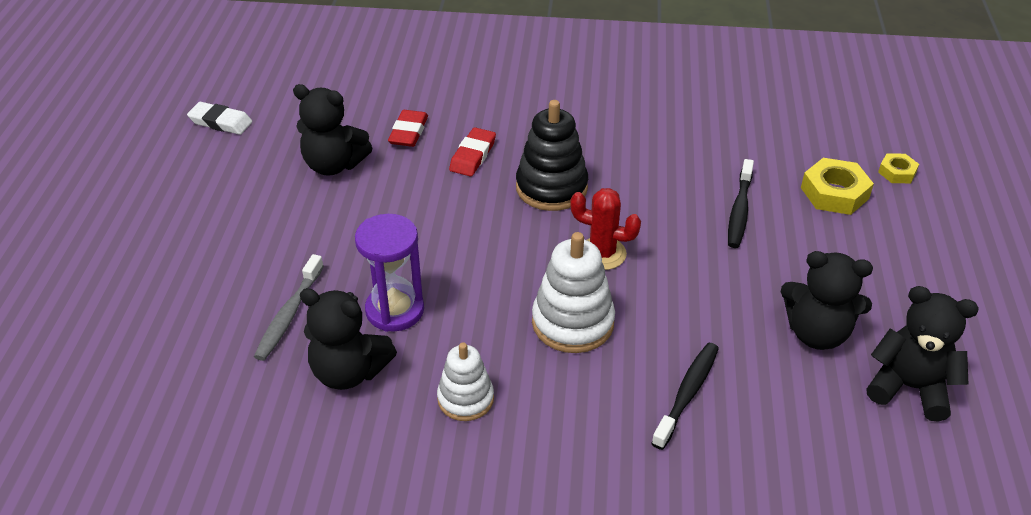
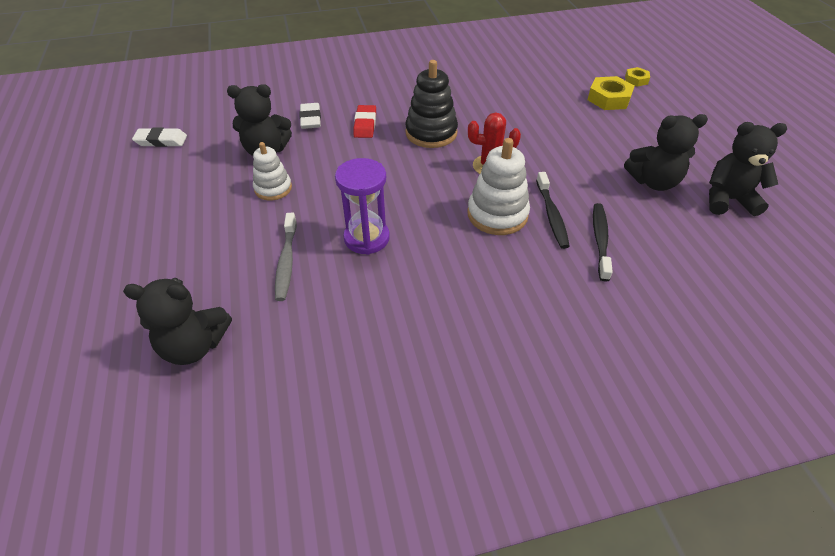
camera: 20 degrees left, 5 degrees up
(349, 372) = (356, 290): black teddy bear -> black teddy bear (194, 346)
(408, 132) = (310, 119): red eraser -> white eraser
(465, 399) = (453, 285): white stacking toy -> white stacking toy (273, 188)
(739, 211) = (559, 121): black toothbrush -> black toothbrush (551, 215)

